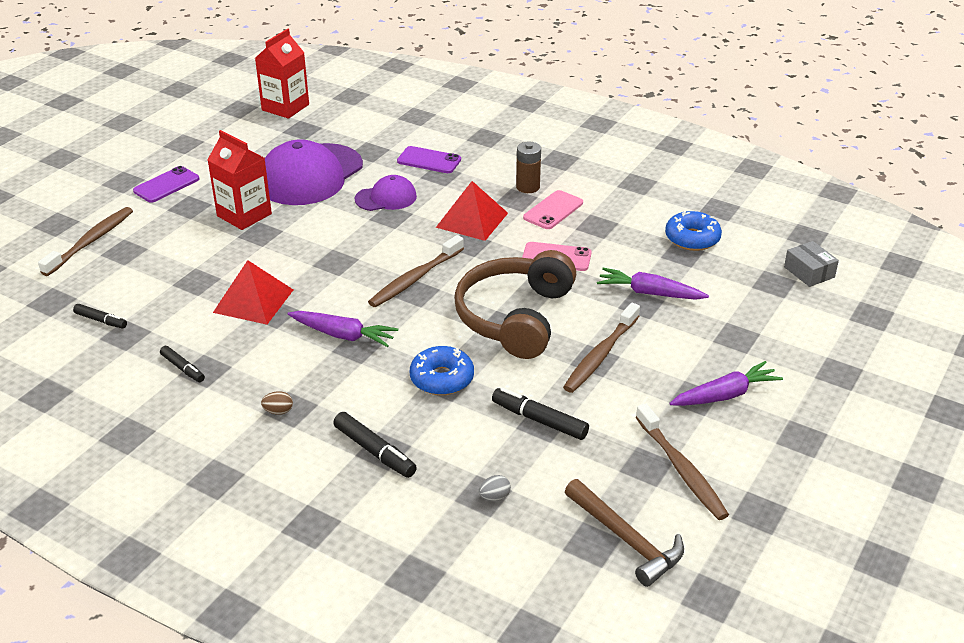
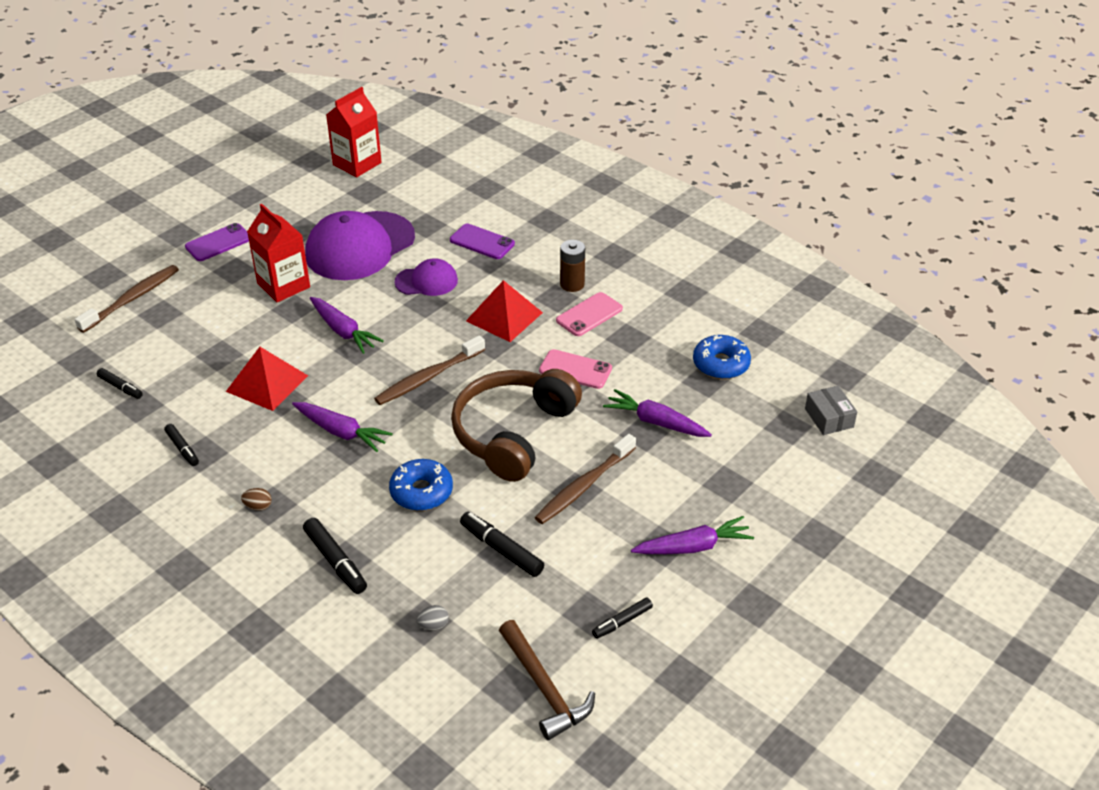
camera: 10 degrees right, 5 degrees up
(317, 248) = (343, 331): none -> purple carrot
(681, 469) = (622, 622): brown toothbrush -> black marker

